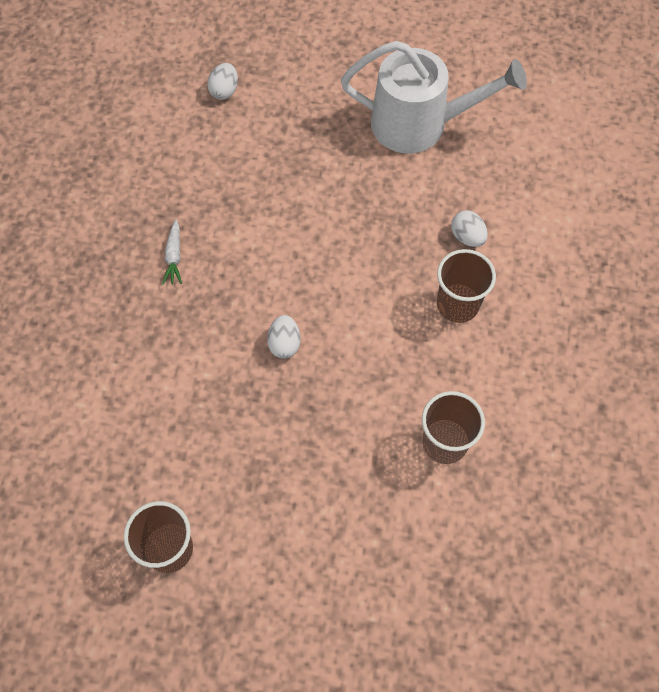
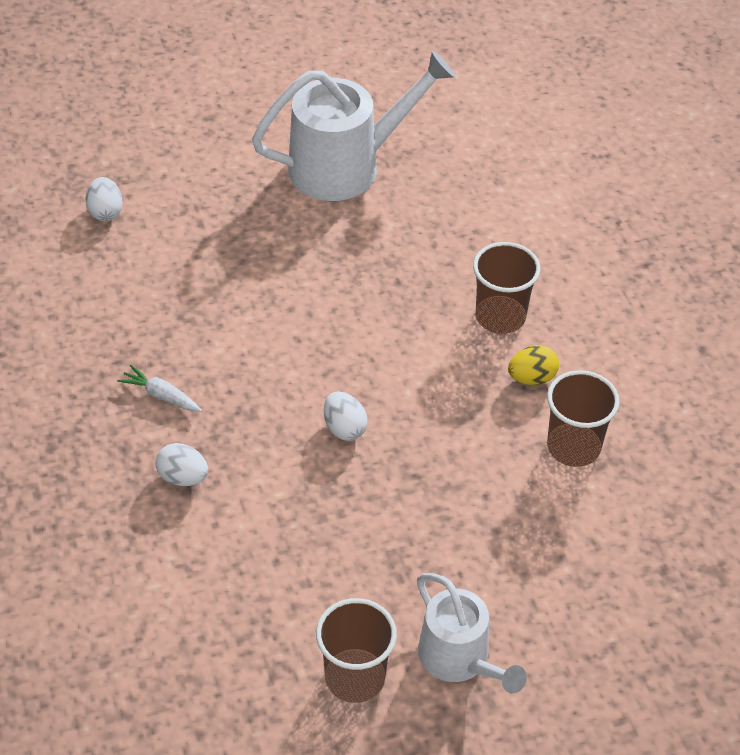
camera: 30 degrees left, 15 degrees down
(174, 256) = (161, 395): white carrot -> white carrot turned 150 degrees clockwise
(251, 574) = (460, 659): none -> white watering can
(449, 368) = (532, 378): none -> yellow egg
(467, 237) = (467, 251): white egg -> white egg (183, 477)

